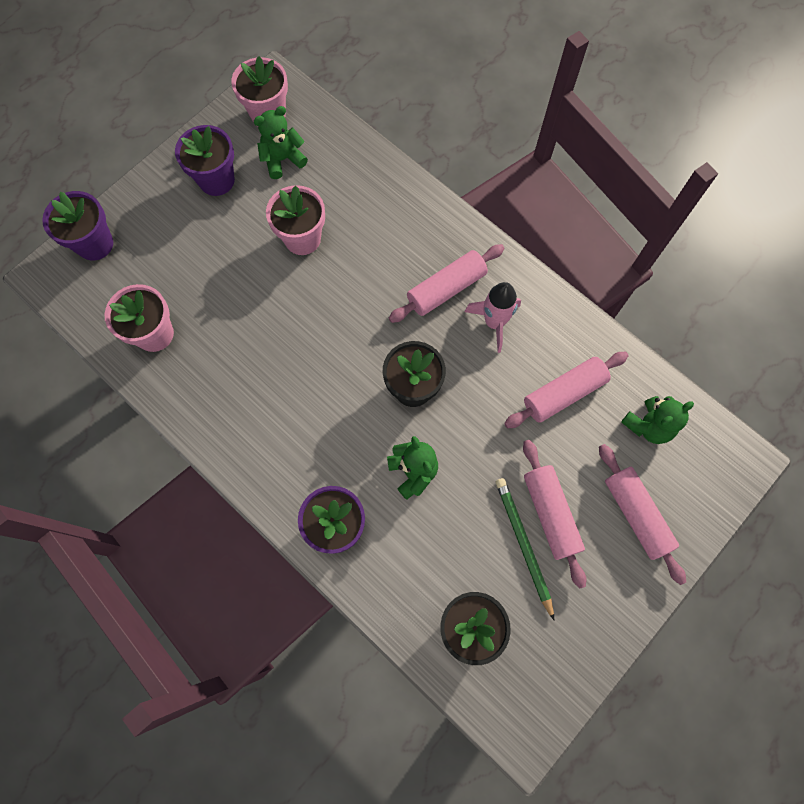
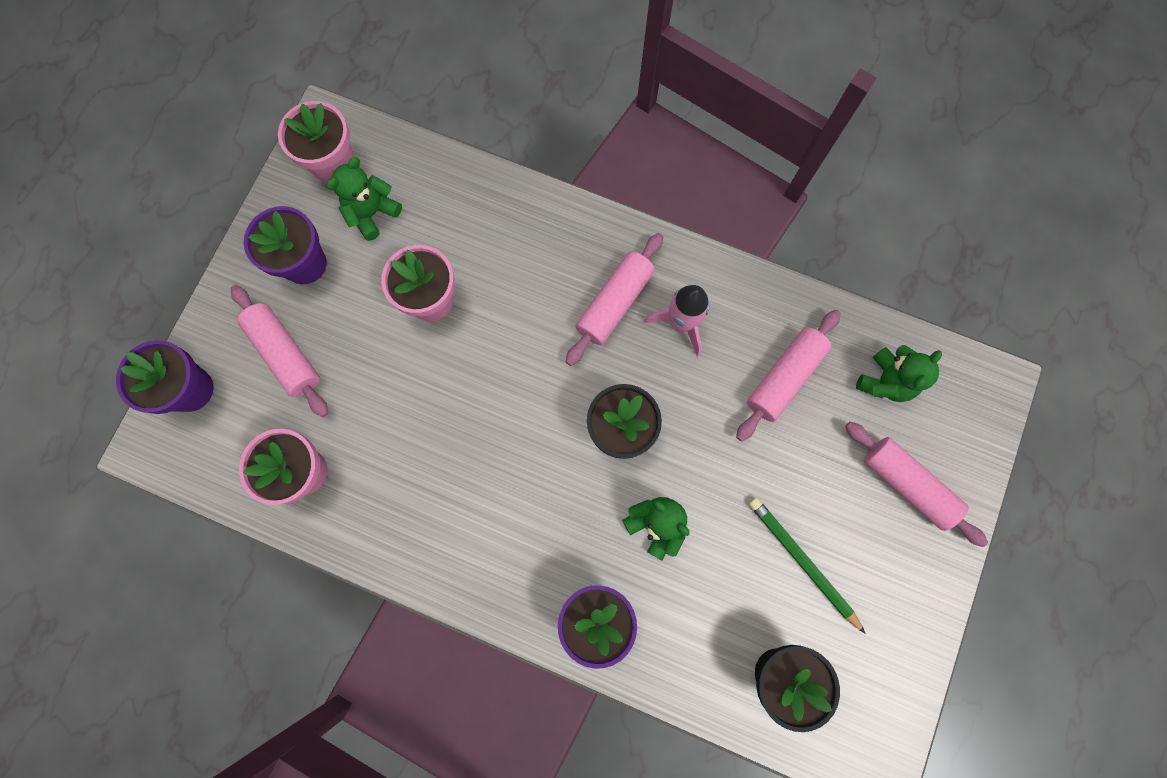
camera: 20 degrees left, 5 degrees up
(550, 514) = (818, 517): pink rolling pin -> pink rolling pin (286, 354)

